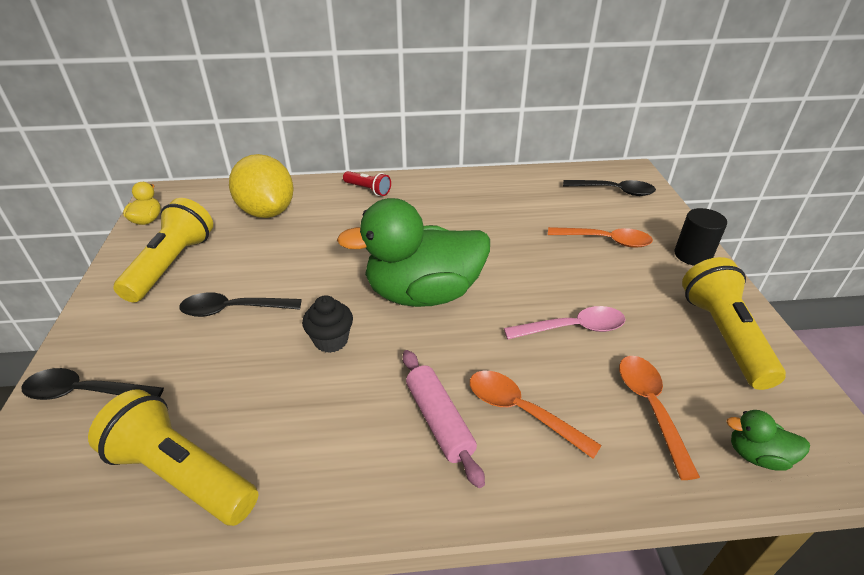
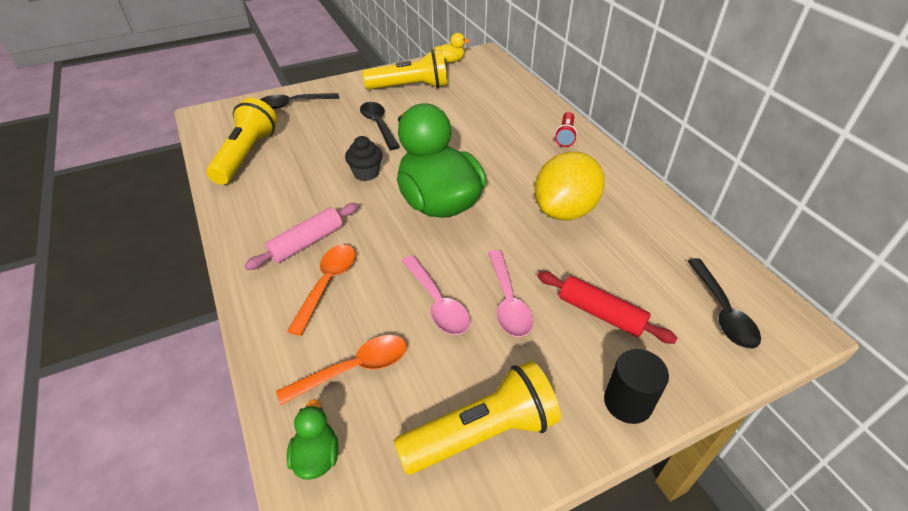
camera: 70 degrees right, 5 degrees up
(85, 392) = (293, 104): black spoon -> black spoon turned 90 degrees counterclockwise
(267, 212) = (494, 100): yellow lemon -> yellow lemon (564, 210)
(581, 284) = (508, 302): none -> pink spoon
(606, 241) = (600, 313): orange spoon -> red rolling pin

